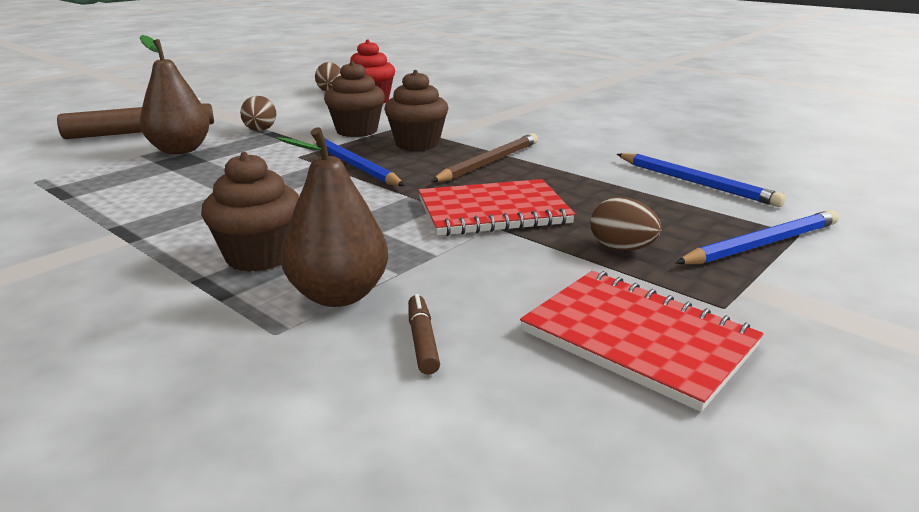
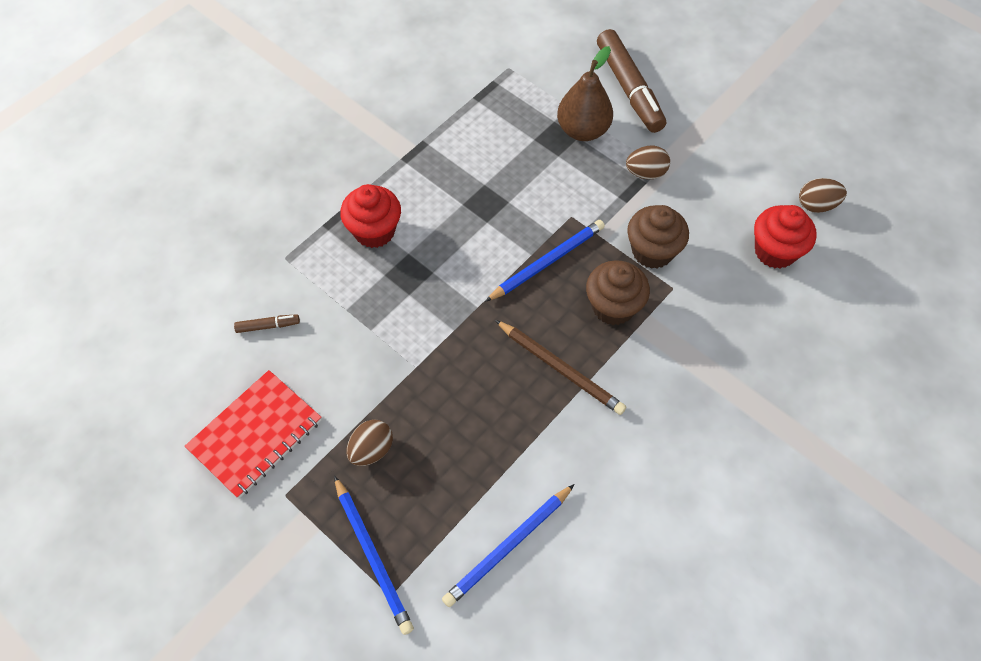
camera: 90 degrees right, 35 degrees up
(259, 256) = (374, 231): brown cupcake -> red cupcake
(338, 295) = (321, 280): brown pear -> none
(493, 211) = (443, 367): red notebook -> none

